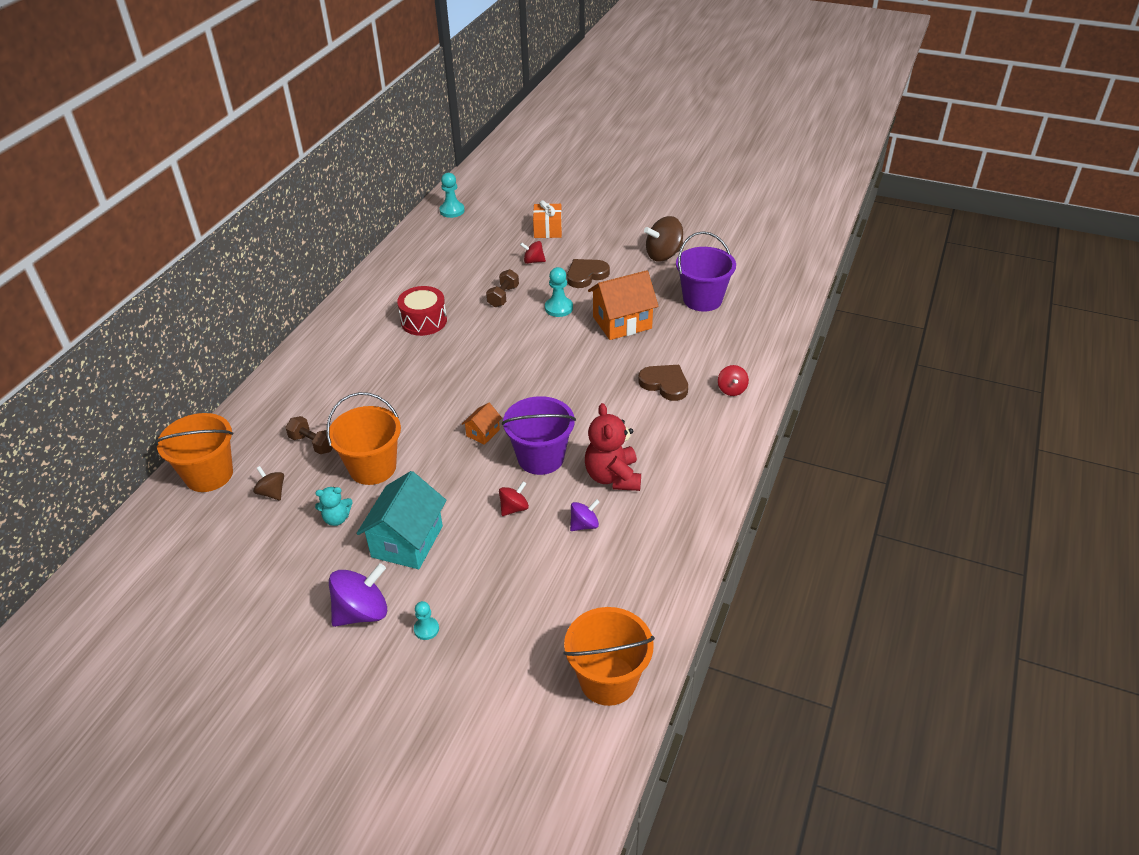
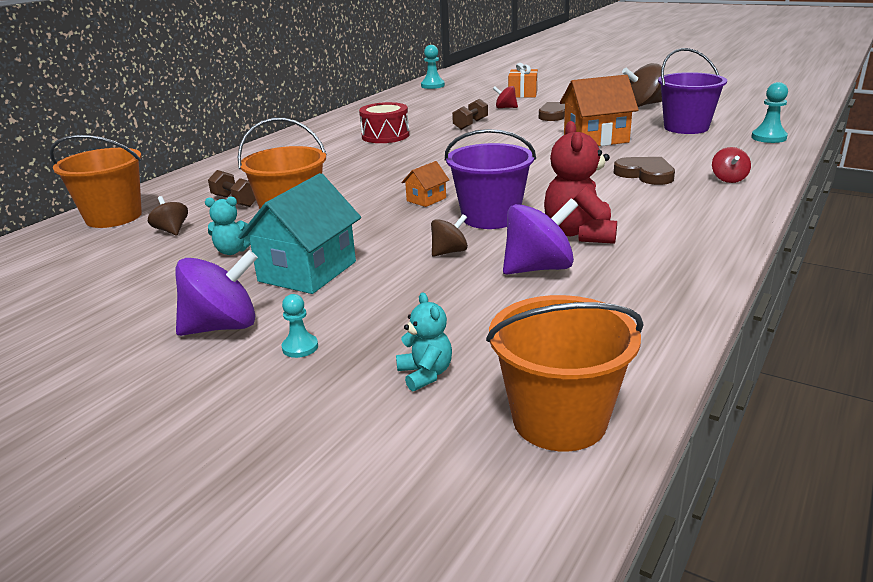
camera: 10 degrees right, 15 degrees down
(514, 508) = (449, 252): red spinning top -> brown spinning top
(519, 648) = (425, 374): none -> turquoise teddy bear
(559, 308) = (527, 131): turquoise pawn -> turquoise pawn (768, 138)
(584, 525) = (538, 268): purple spinning top -> purple spinning top, size x1.78

